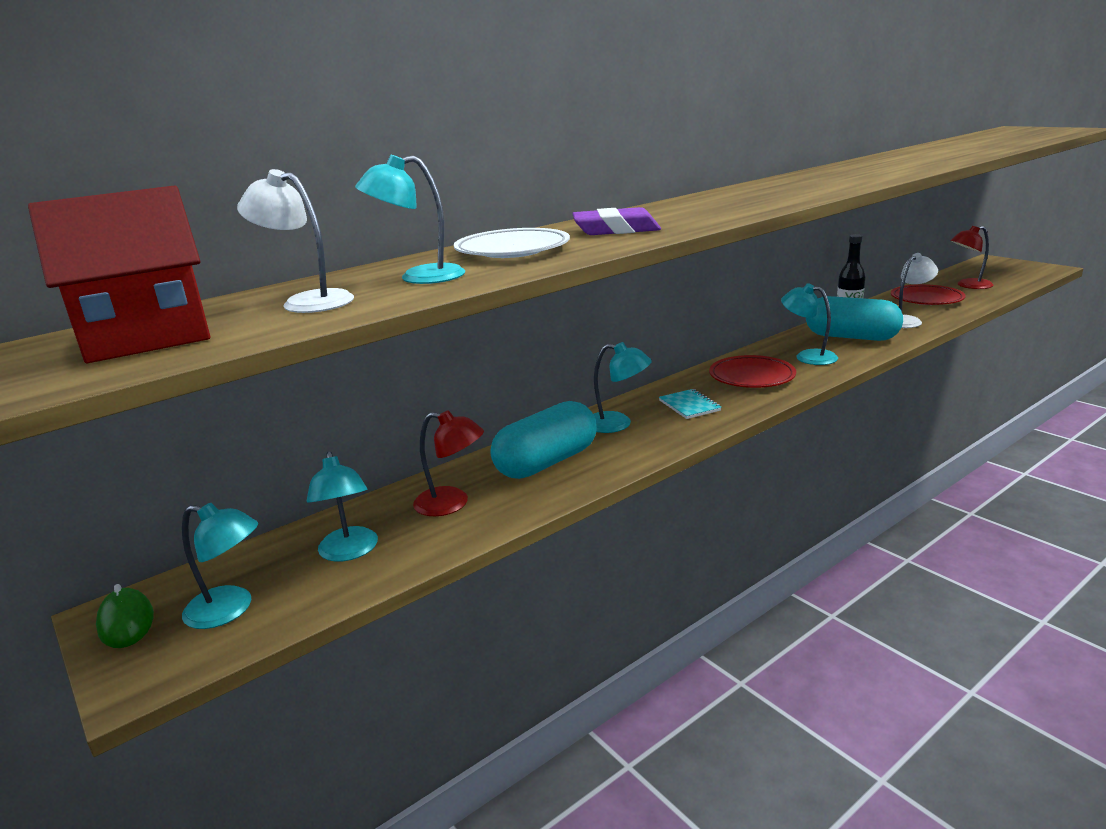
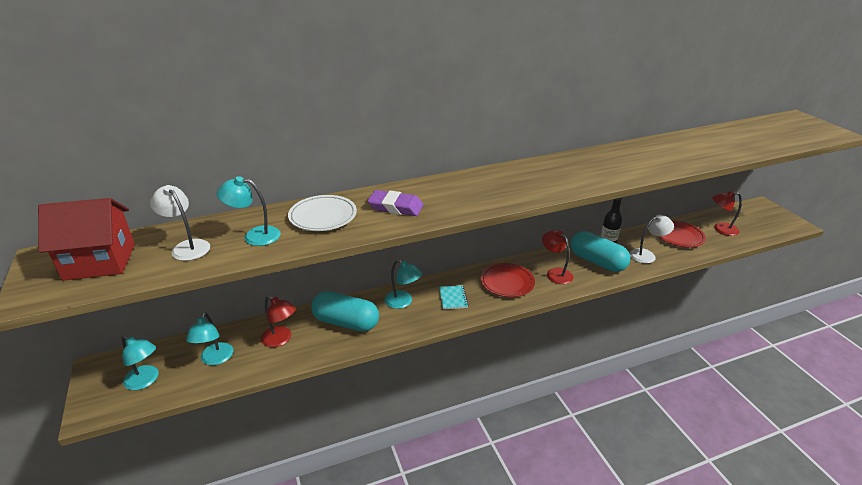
camera: 15 degrees right, 10 degrees up
(126, 622) = (100, 374): green mouse -> none
(547, 462) = (346, 322): turquoise capsule -> turquoise capsule turned 45 degrees clockwise
(808, 356) = (555, 273): turquoise lamp -> red lamp

